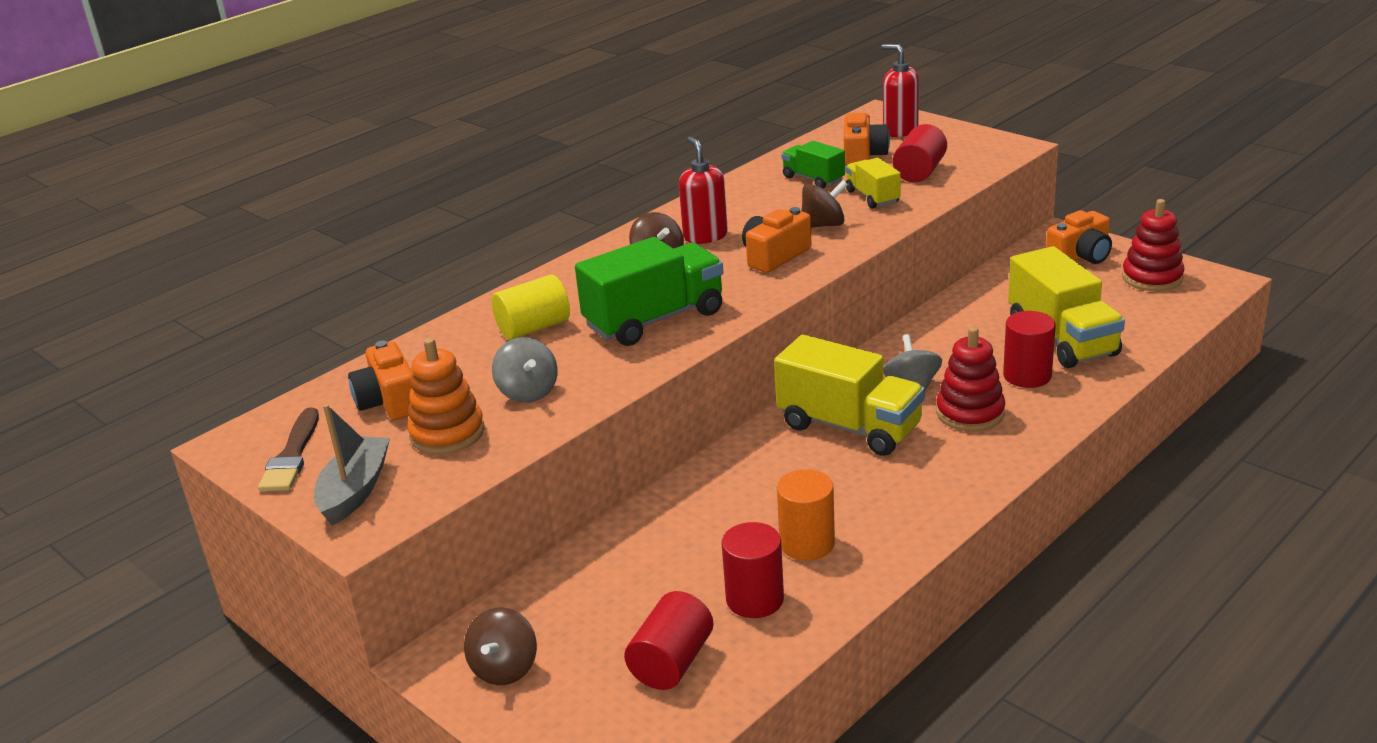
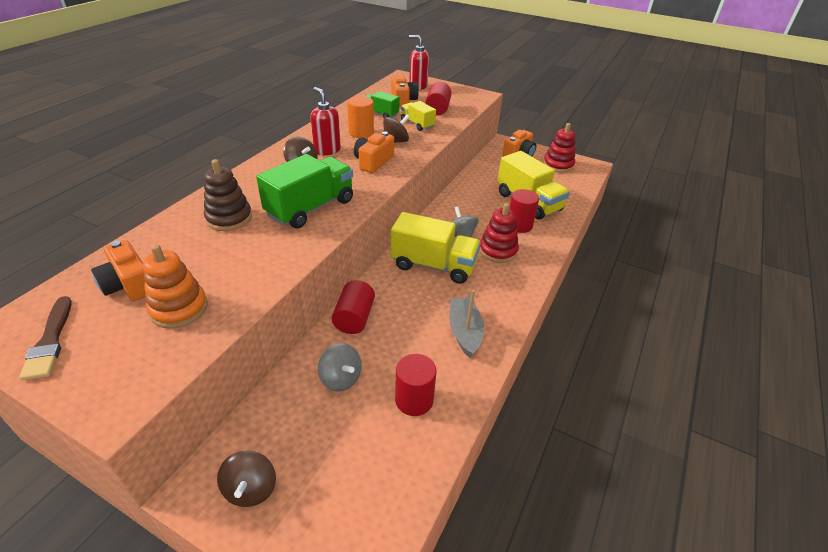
camera: 20 degrees left, 10 degrees up
(355, 490) = (108, 369): grey boat -> grey boat (464, 332)
(528, 392) = (235, 269): grey spinning top -> grey spinning top (341, 378)
(534, 328) = (229, 218): yellow cylinder -> brown stacking toy
(672, 662) = (372, 462): red cylinder -> red cylinder (354, 318)
(807, 543) = (434, 351): orange cylinder -> orange cylinder (361, 132)

